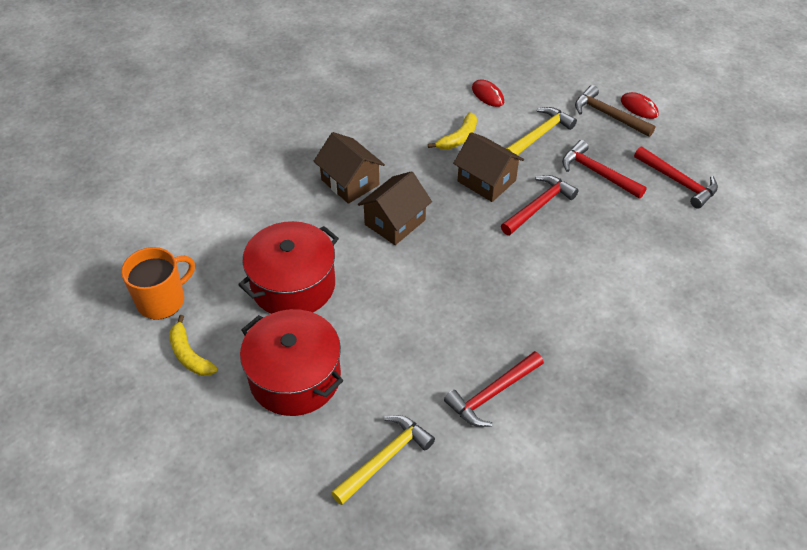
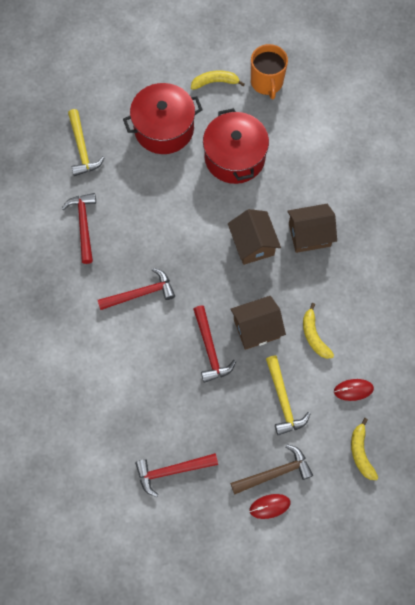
camera: 120 degrees right, 20 degrees up
(538, 72) = (361, 452): none -> yellow banana
(597, 173) = (217, 415): red hammer -> red hammer (140, 293)

